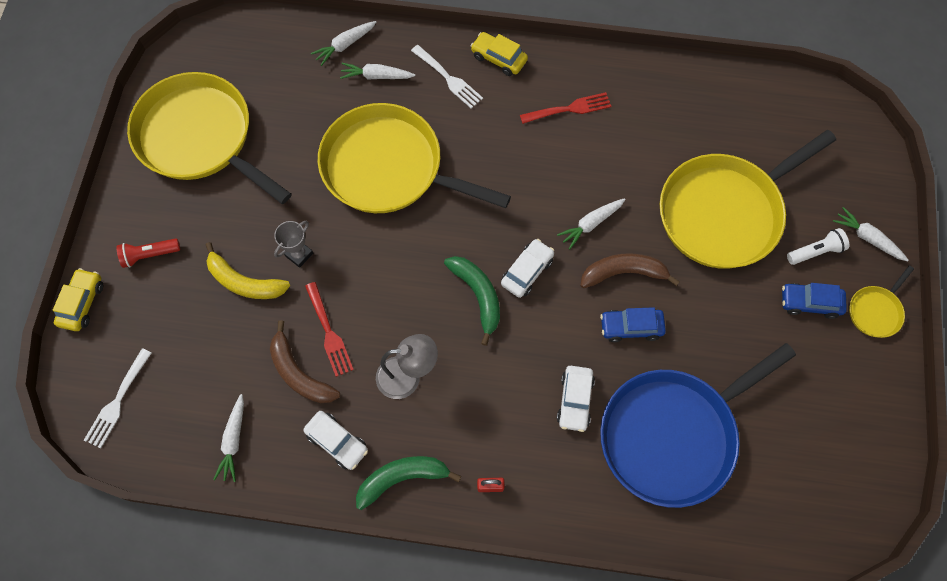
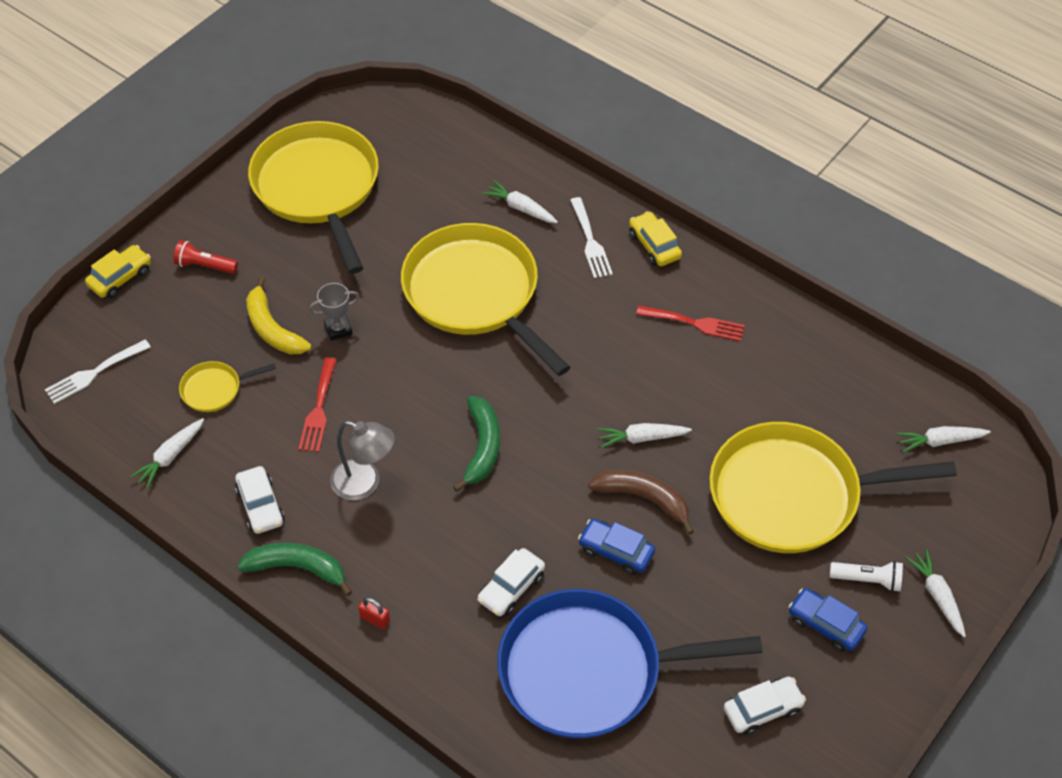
camera: 30 degrees right, 15 degrees down
(299, 373) = (267, 430): brown banana -> none
(345, 45) = (509, 168): white carrot -> white carrot (940, 441)
(527, 271) = (546, 449): white car -> white car (762, 709)
(875, 311) = (895, 670): yellow pan -> yellow pan (214, 389)

